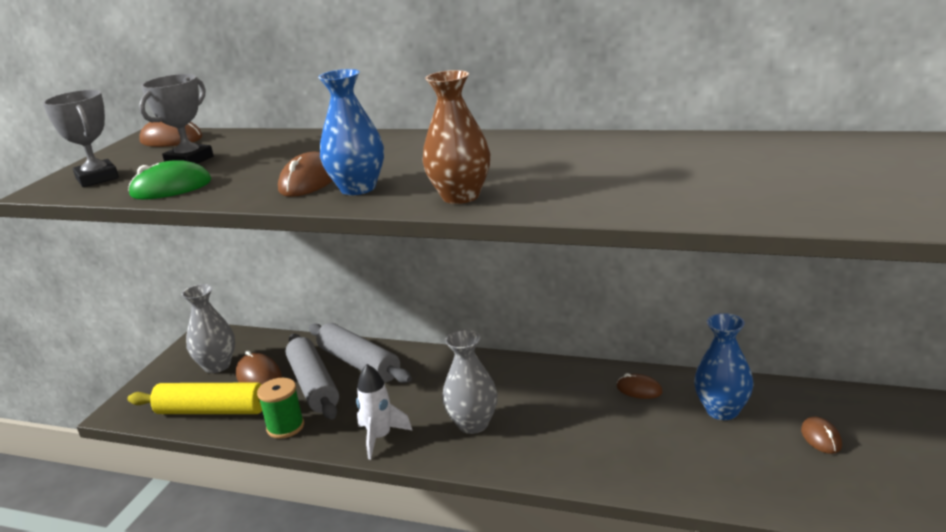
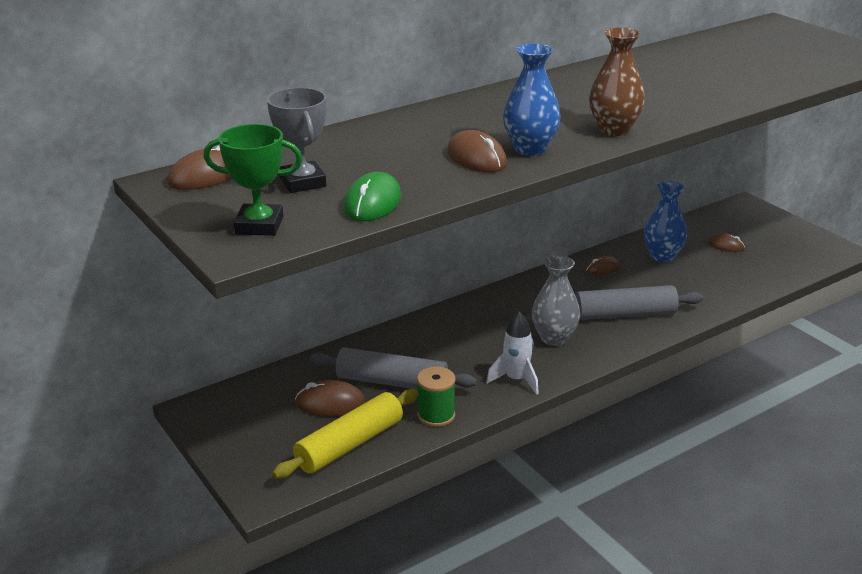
camera: 55 degrees left, 5 degrees up
(97, 178) = (259, 225): grey trophy -> green trophy
(217, 366) = (270, 419): grey vase -> none
(359, 363) = (392, 351): grey rolling pin -> grey rolling pin (625, 314)

